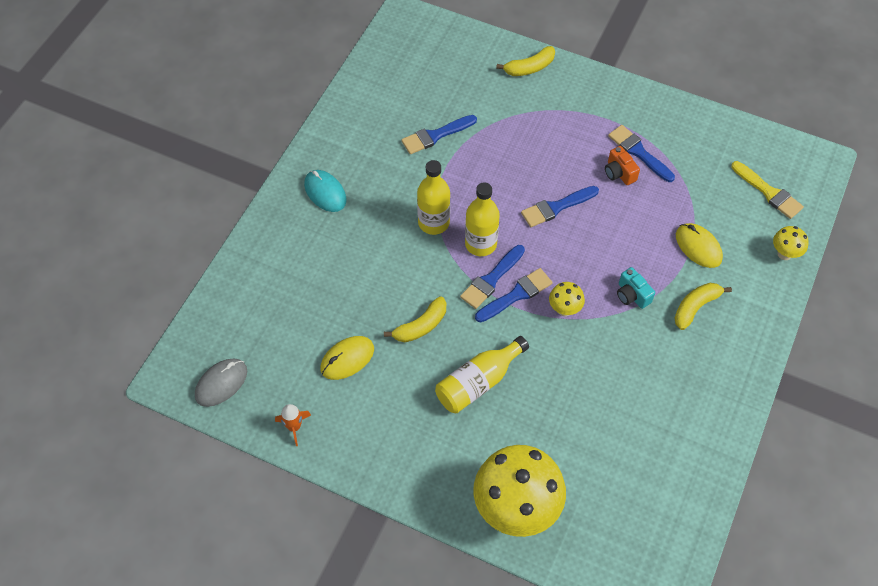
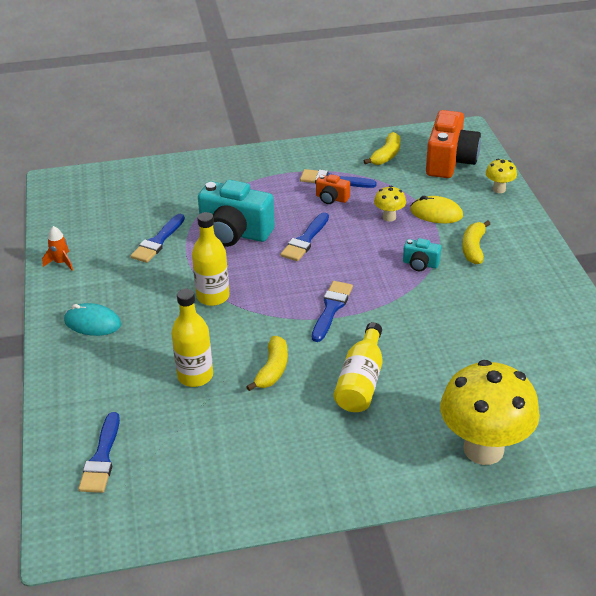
camera: 35 degrees left, 20 degrees down
(221, 383) = (122, 514): grey mouse -> none
(294, 427) = (228, 506): orange rocket -> orange rocket (61, 263)
(347, 359) = (229, 427): yellow mouse -> none
(480, 244) = (267, 291): yellow bottle -> yellow bottle (195, 376)
(491, 279) = (300, 309): blue brush -> blue brush (101, 458)
(504, 163) = (235, 233): none -> turquoise camera
(529, 68) = (195, 169): yellow banana -> yellow banana (386, 155)
(564, 309) = (379, 298): yellow mushroom -> yellow mushroom (389, 217)
(769, 192) = (450, 161): yellow brush -> orange camera

